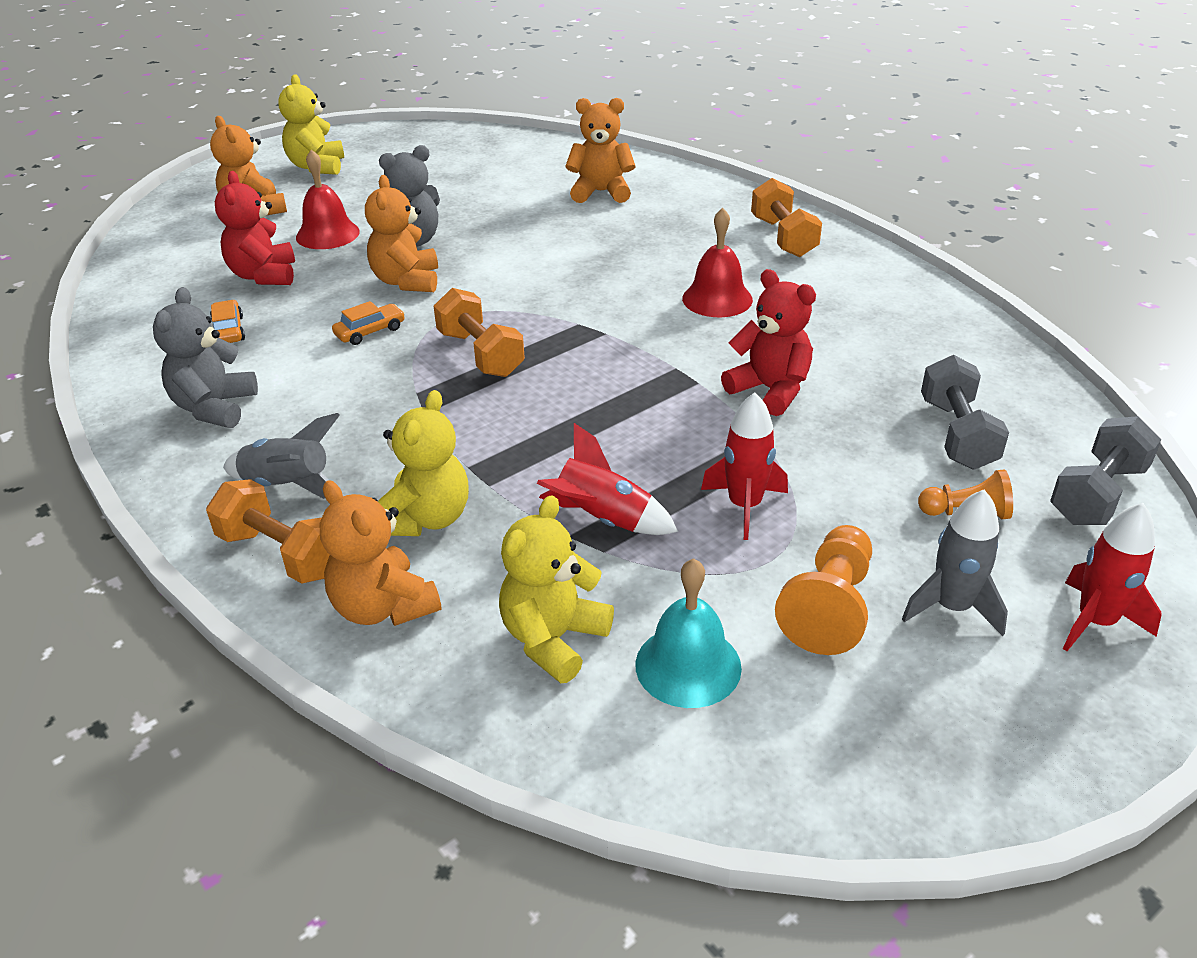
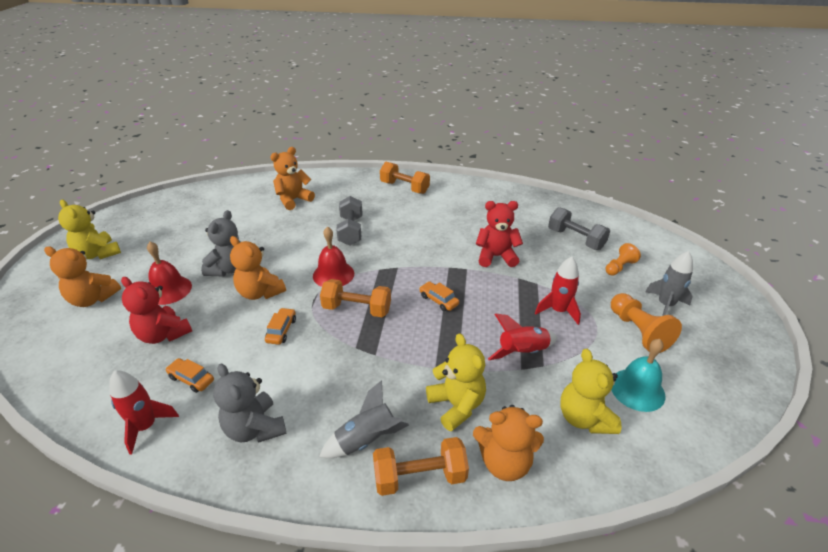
camera: 45 degrees left, 0 degrees up
(594, 398) = (438, 300): none -> orange car
(717, 299) = (419, 227): red bell -> red bell (333, 274)
(1095, 621) = (700, 283): red rocket -> red rocket (146, 426)
(1097, 494) = (639, 237): grey dumbbell -> grey dumbbell (350, 231)

